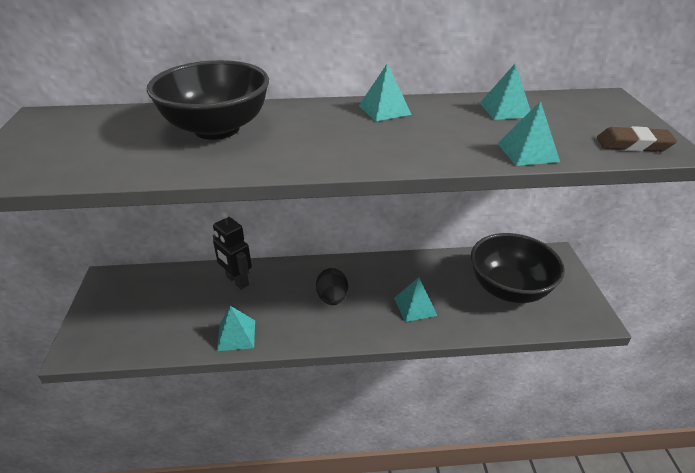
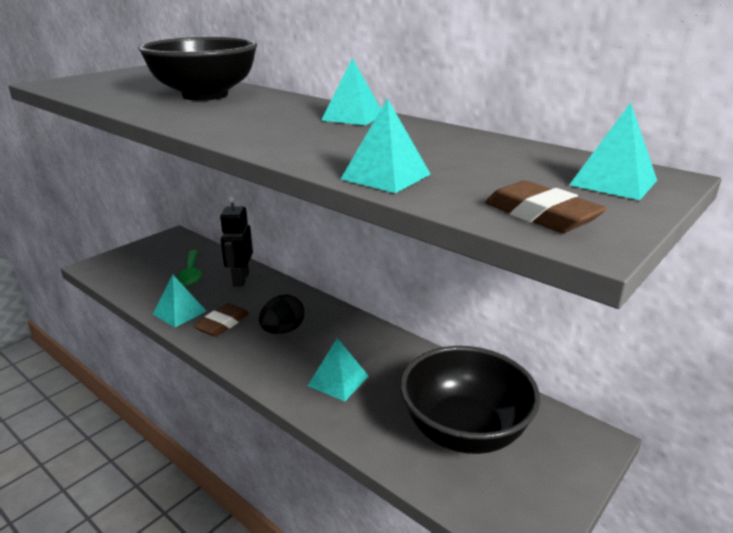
camera: 45 degrees right, 10 degrees down
(187, 300) = (191, 273): none -> green spoon
(284, 321) = (222, 324): none -> brown eraser
(505, 110) = (472, 147): turquoise pyramid -> turquoise pyramid (613, 182)

